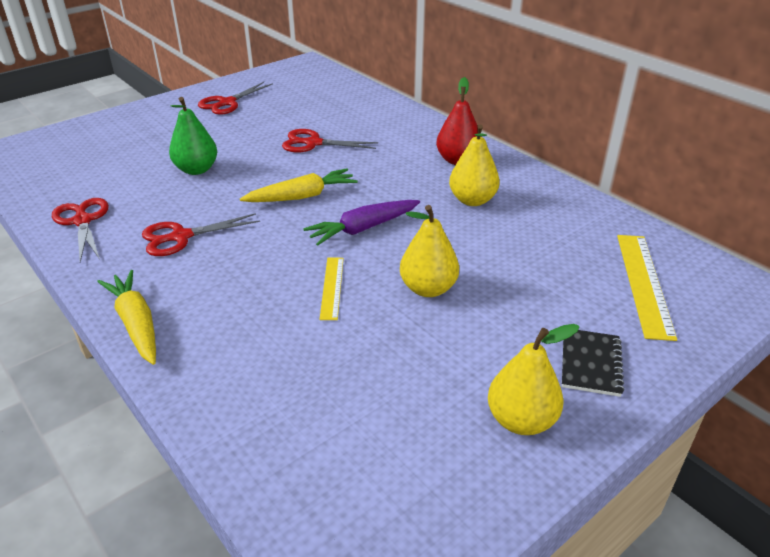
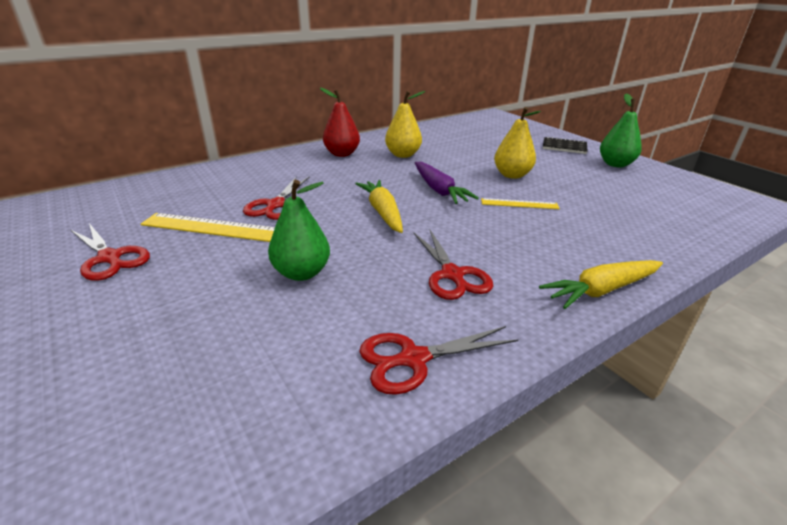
camera: 85 degrees left, 5 degrees down
(521, 420) = (615, 164): yellow pear -> green pear
(644, 283) = (494, 129): yellow ruler -> yellow ruler (212, 227)

